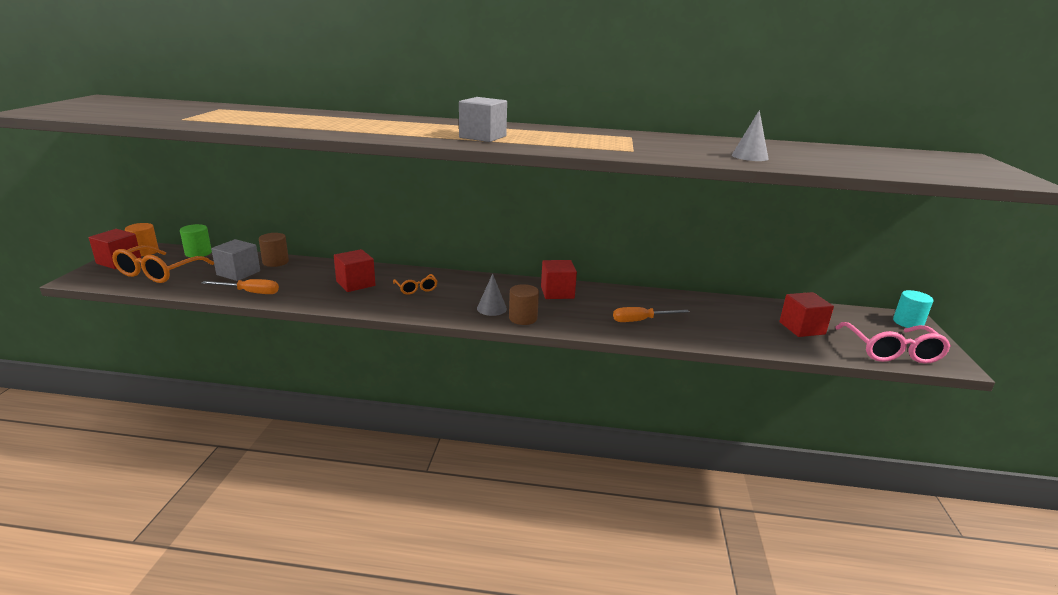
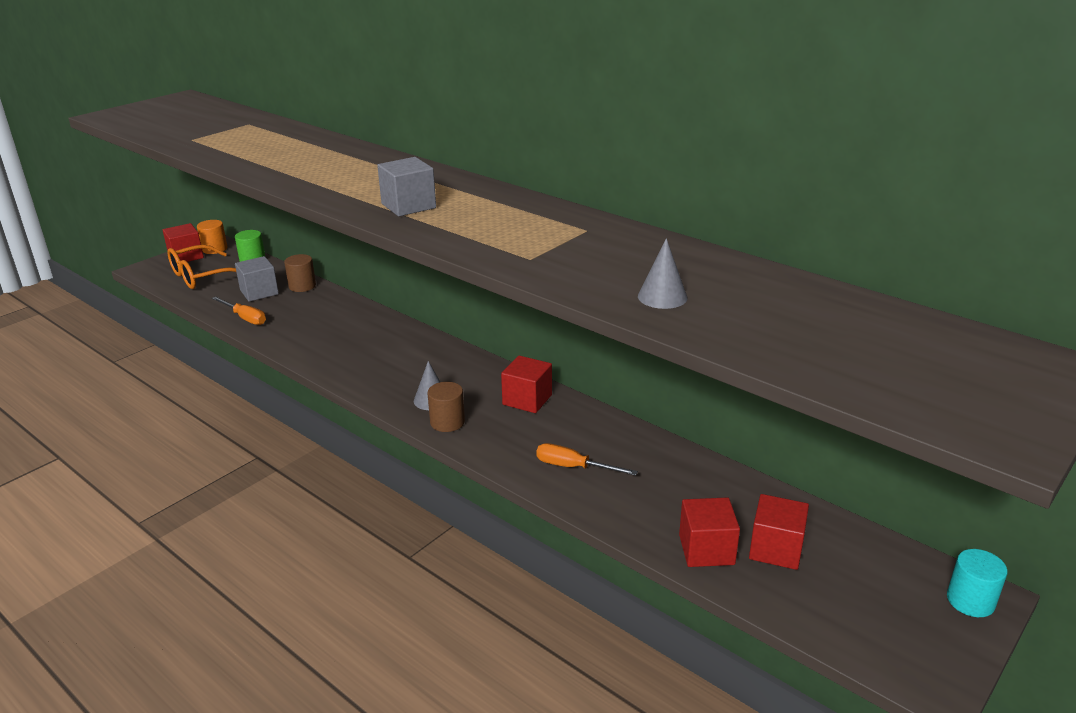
camera: 35 degrees right, 5 degrees up
(355, 283) = (341, 331): red cube -> red cube (706, 549)
(416, 289) = (388, 353): orange glasses -> none
(892, 352) = (861, 631): pink glasses -> none

